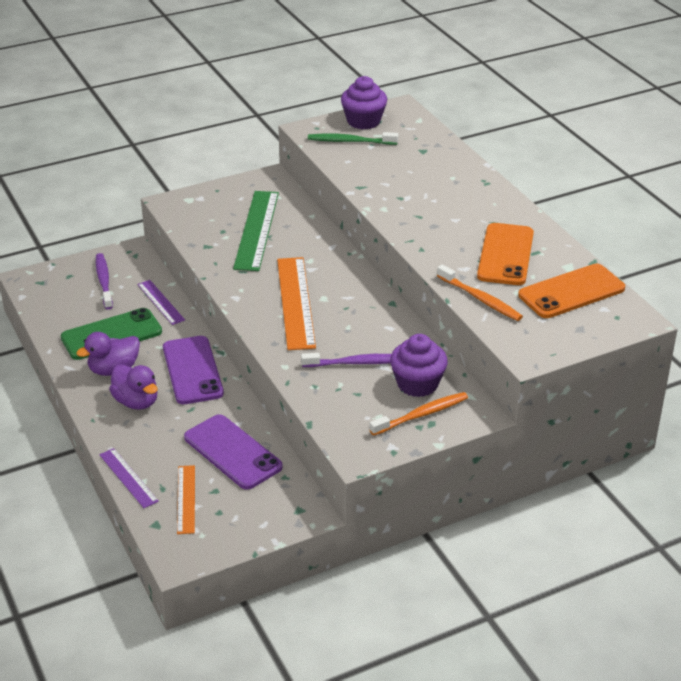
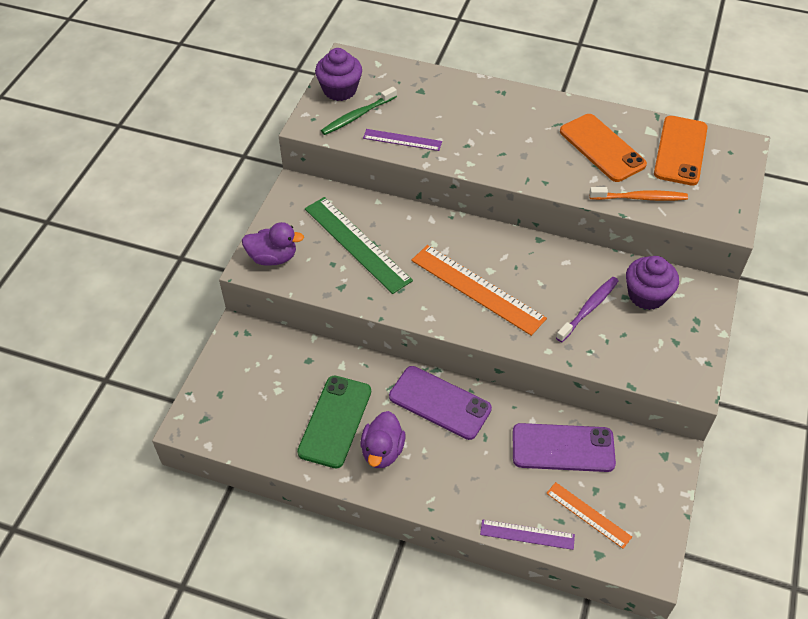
camera: 45 degrees left, 15 degrees up
(104, 281) = (257, 377): purple toothbrush -> none
(136, 402) = (439, 465): purple duck -> purple duck (273, 257)
(160, 302) = (330, 361): purple ruler -> purple ruler (402, 140)
(421, 415) = (683, 318): orange toothbrush -> none

